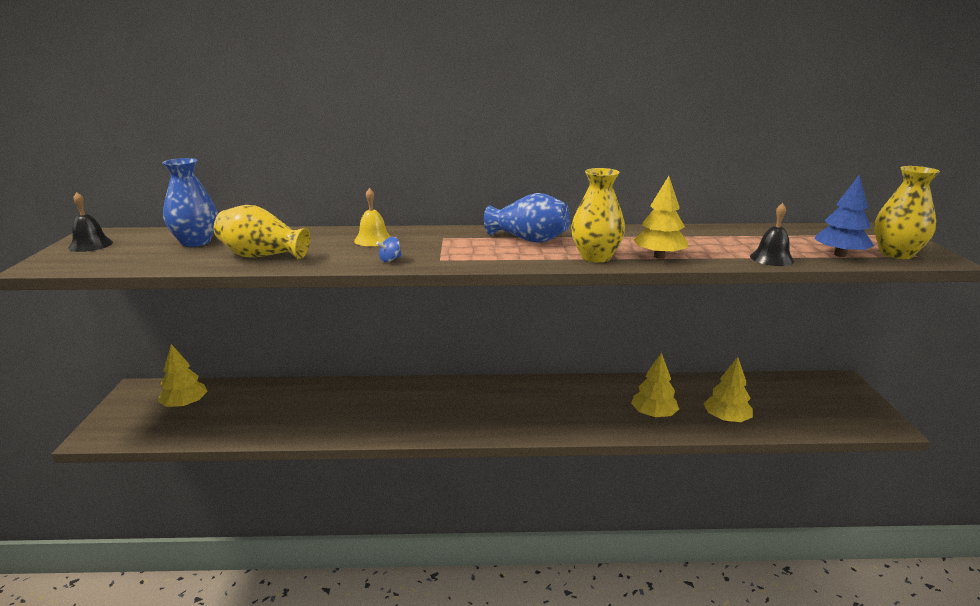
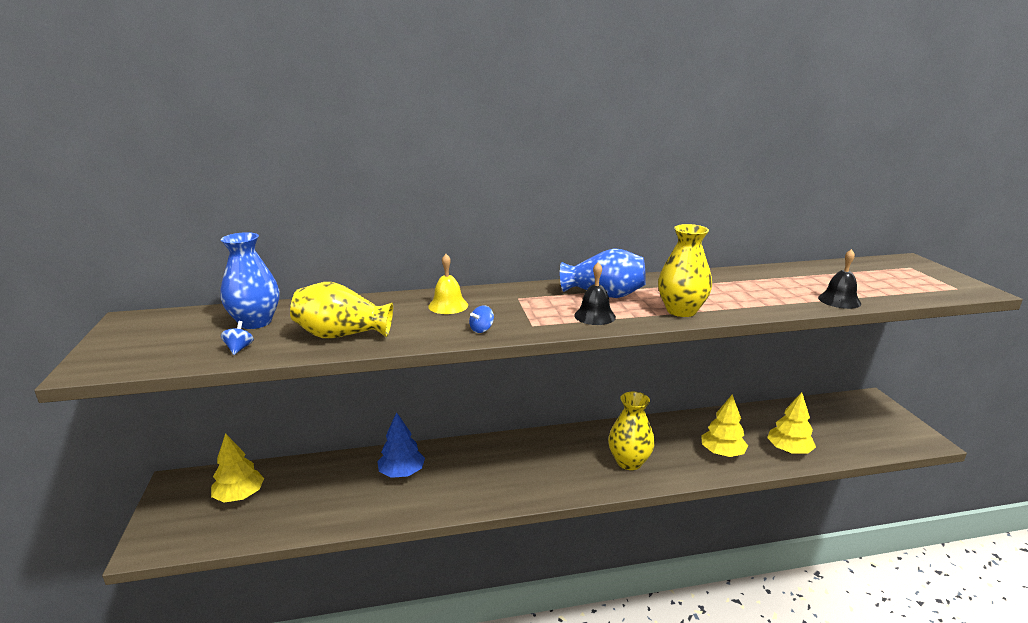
camera: 10 degrees left, 0 degrees up
(91, 245) = (133, 335): black bell -> black bell (595, 316)
(169, 260) = (239, 349): none -> blue spinning top
(659, 256) = (739, 305): yellow tree -> none
(840, 255) = (893, 292): blue tree -> blue tree (402, 473)
(896, 254) = (939, 287): yellow vase -> yellow vase (629, 462)

